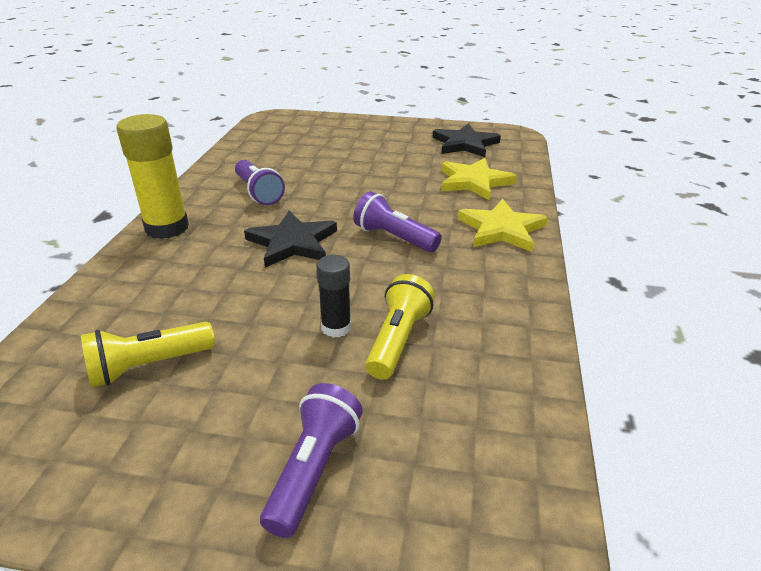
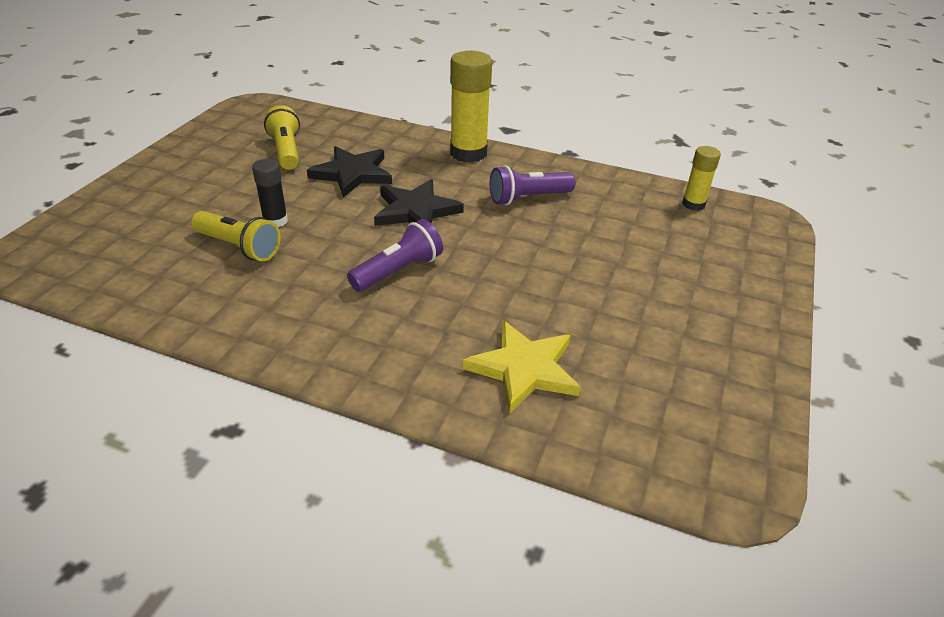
camera: 100 degrees right, 5 degrees up
(257, 136) = (693, 204): none -> yellow glue stick
(313, 470) = (152, 200): purple flashlight -> none
(465, 144) = (675, 397): black star -> black star (352, 174)
(501, 229) = (381, 358): yellow star -> none

